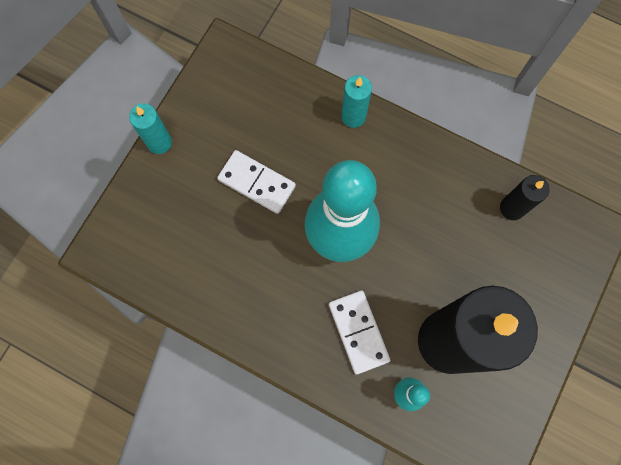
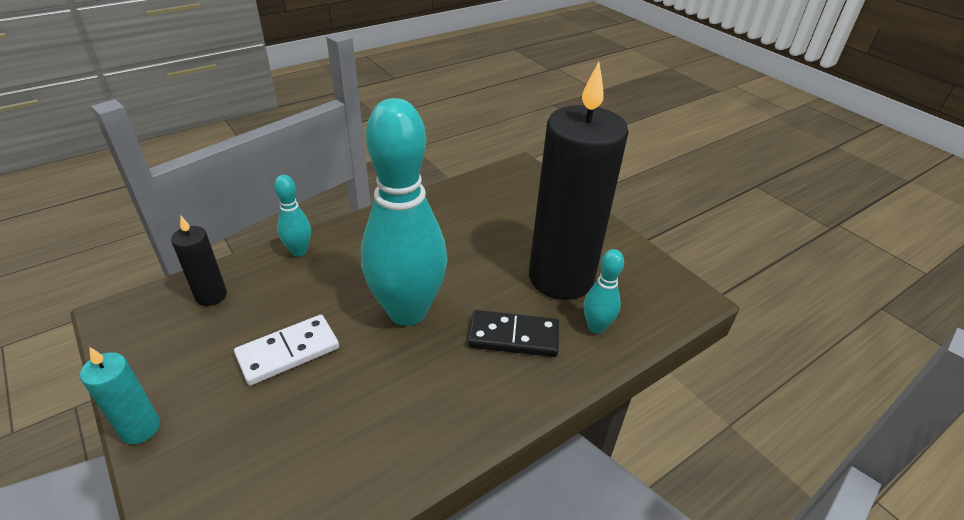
camera: 65 degrees left, 35 degrees down
(353, 116) = (299, 251): turquoise candle -> turquoise bowling pin
(358, 332) = (513, 337): white domino -> black domino
(512, 208) = (469, 197): black candle -> black candle (211, 296)

